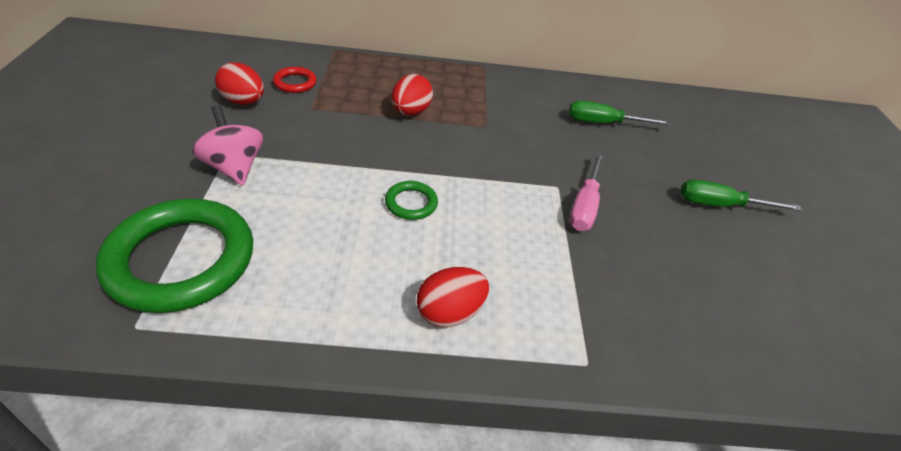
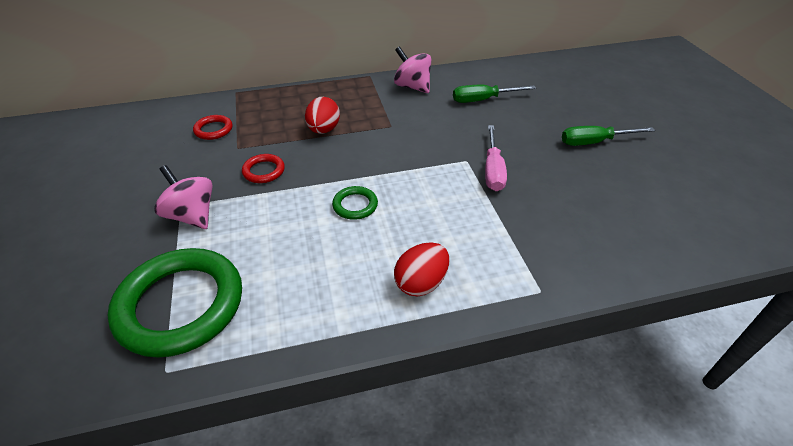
camera: 10 degrees left, 0 degrees up
(243, 101) = (175, 157): red egg -> none
(328, 139) = (264, 171): none -> red ring
(528, 89) = (412, 87): none -> pink spinning top

